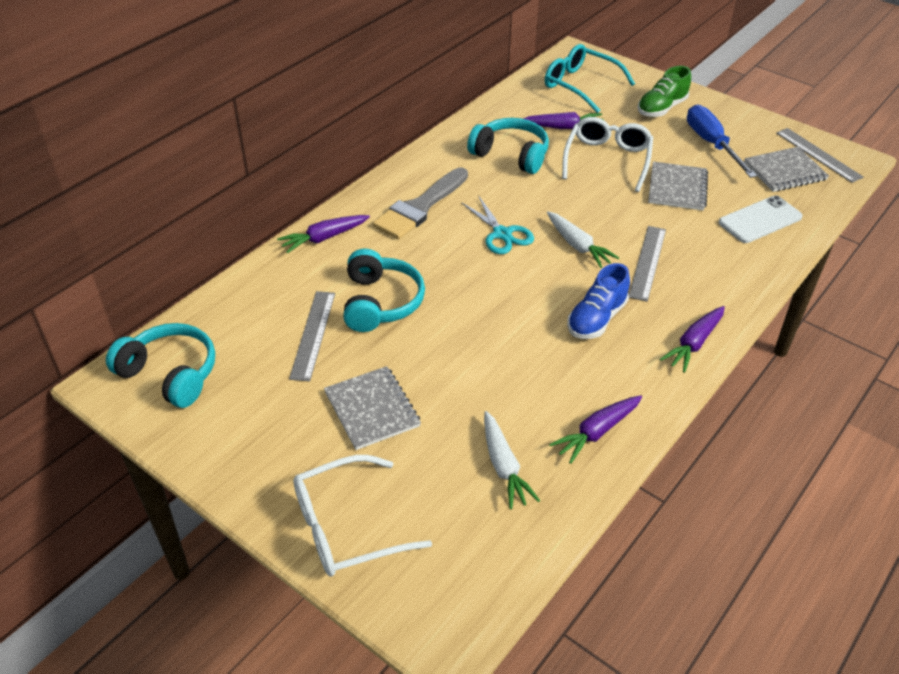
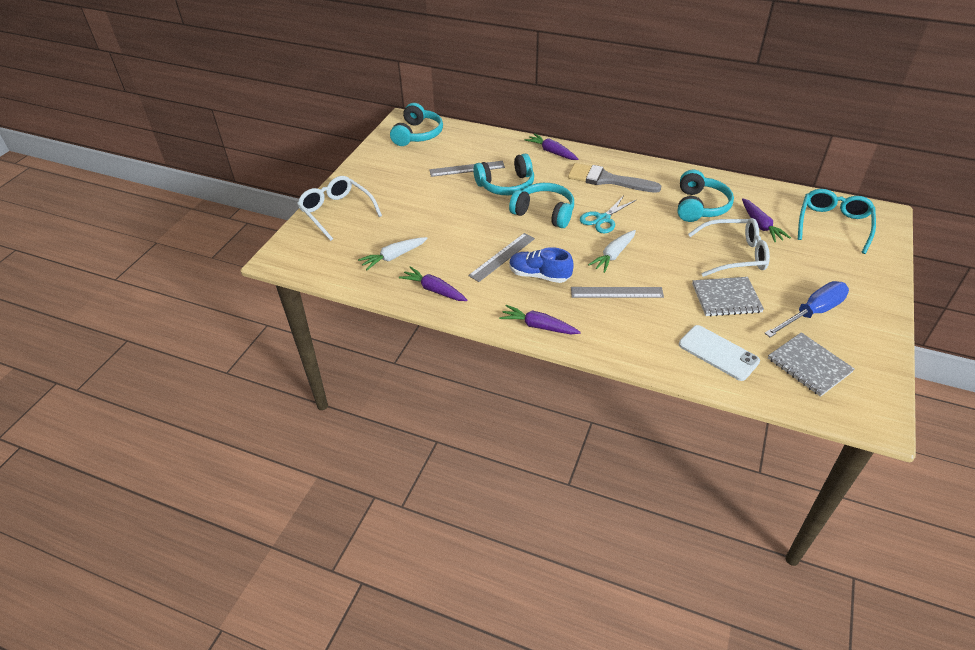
camera: 75 degrees right, 0 degrees up
(372, 409) = (419, 202): grey notebook -> none
(465, 281) = (544, 213): none -> turquoise headphones
(661, 108) = (842, 276): green shoe -> none
(818, 155) = (860, 389): grey ruler -> grey ruler (502, 257)

